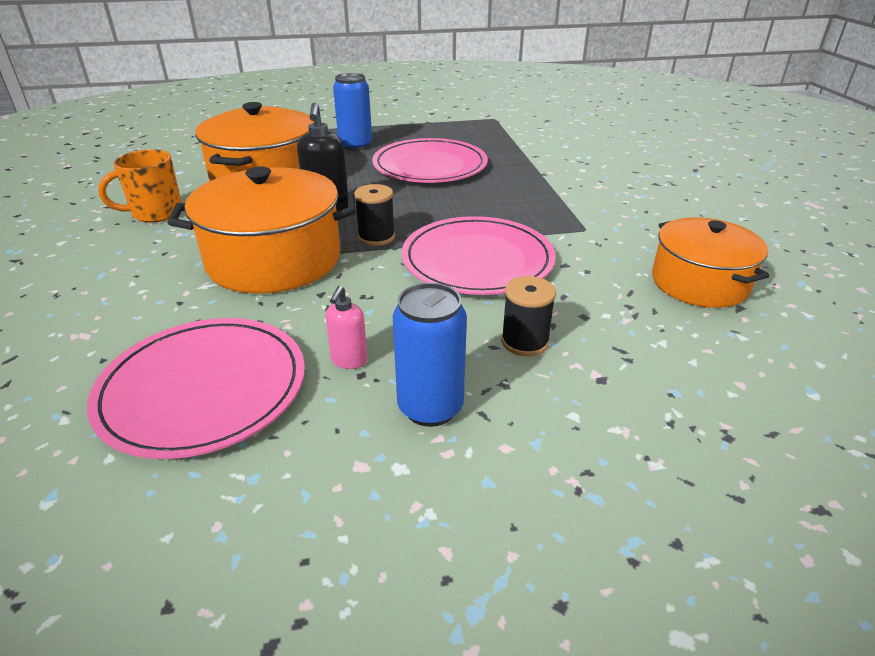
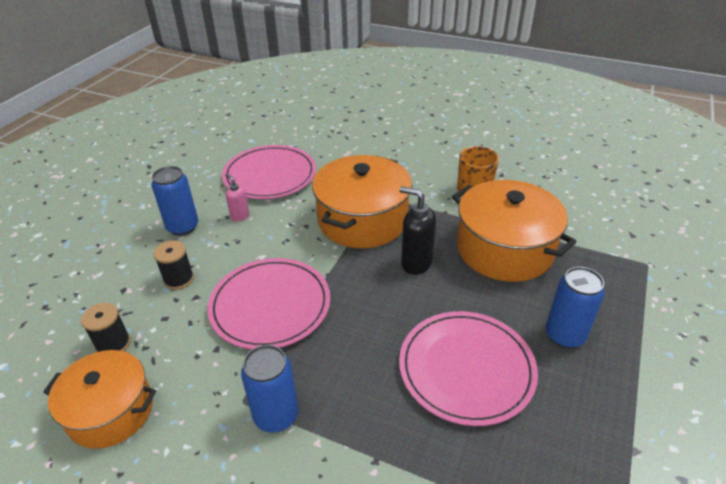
camera: 125 degrees right, 5 degrees up
(376, 237) = (350, 271): black spool -> black spool (113, 344)
(572, 212) = (276, 416): none -> blue can

